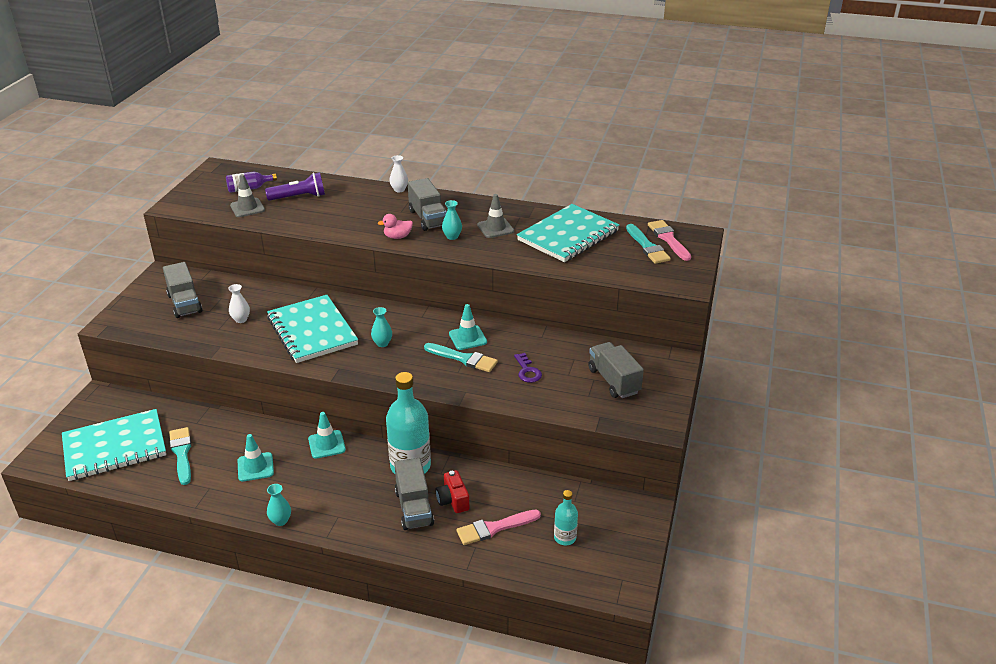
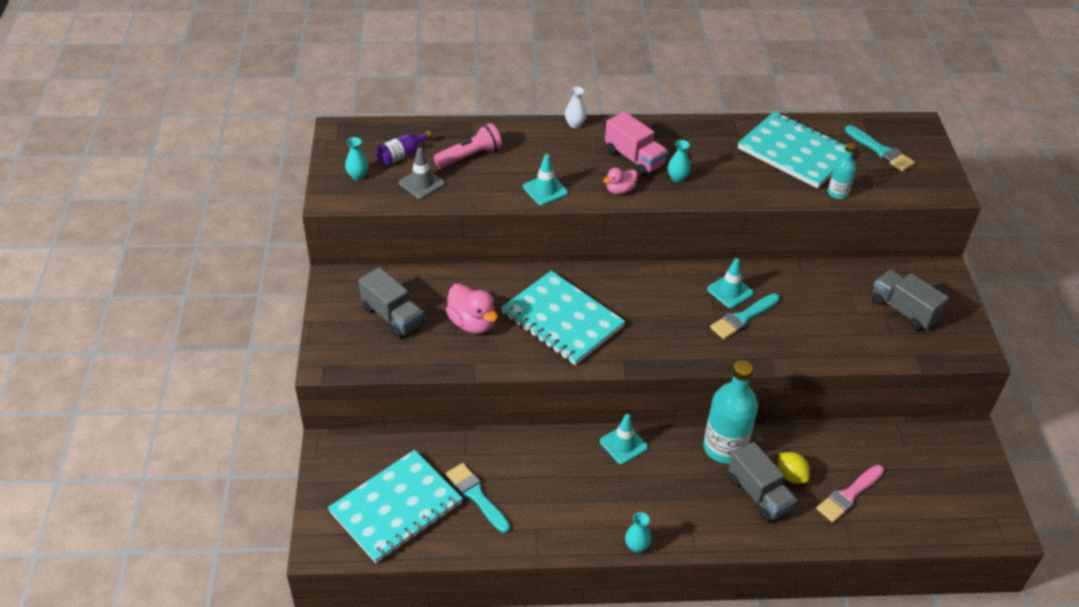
camera: 20 degrees left, 10 degrees up
(241, 319) = (472, 323): white vase -> pink duck
(255, 467) = (567, 491): turquoise traffic cone -> turquoise traffic cone (545, 190)
(299, 197) = (470, 156): purple flashlight -> pink flashlight
(382, 343) = (647, 318): turquoise vase -> turquoise vase (358, 176)
(428, 218) = (634, 158): grey truck -> pink truck
(453, 500) = (791, 475): red camera -> yellow lemon
(463, 359) = (743, 318): turquoise brush -> turquoise brush turned 135 degrees clockwise
(495, 228) = (714, 157): grey traffic cone -> none
(527, 371) = (815, 318): purple key -> none
(565, 538) = (919, 487): turquoise bottle -> turquoise bottle (838, 193)
(568, 236) = (794, 152): turquoise notebook -> turquoise notebook turned 75 degrees counterclockwise
(668, 239) = (894, 137): pink brush -> none

